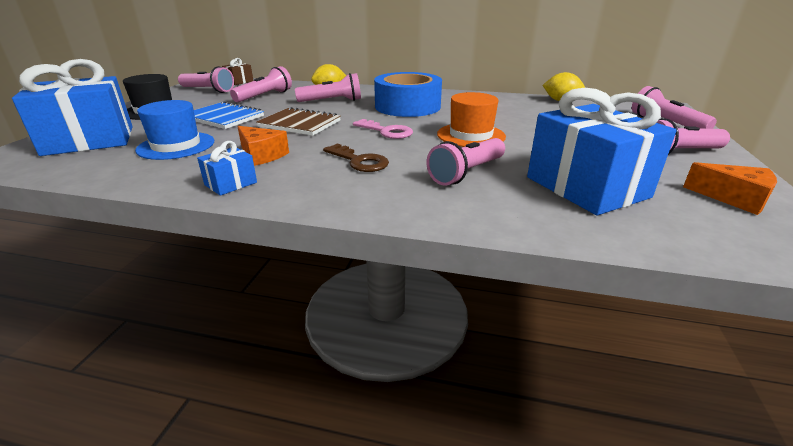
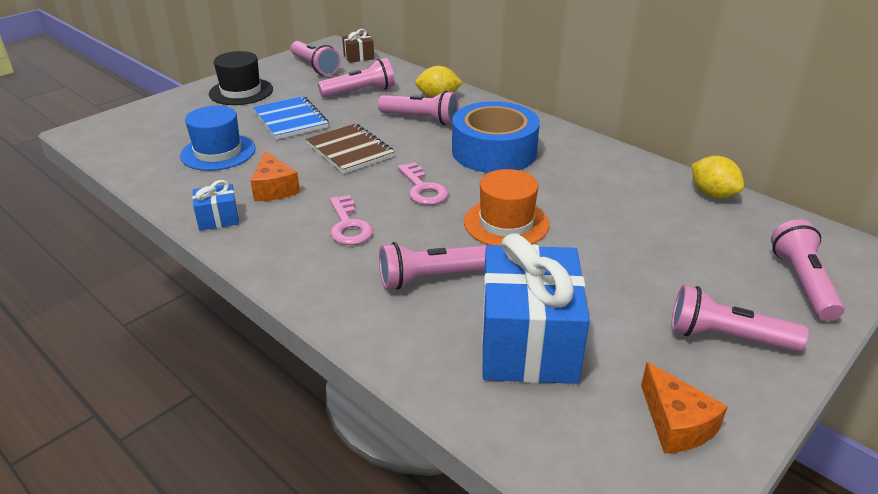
camera: 30 degrees right, 5 degrees up
(89, 140) = (160, 124): blue gift -> none
(359, 161) = (348, 226): brown key -> pink key

